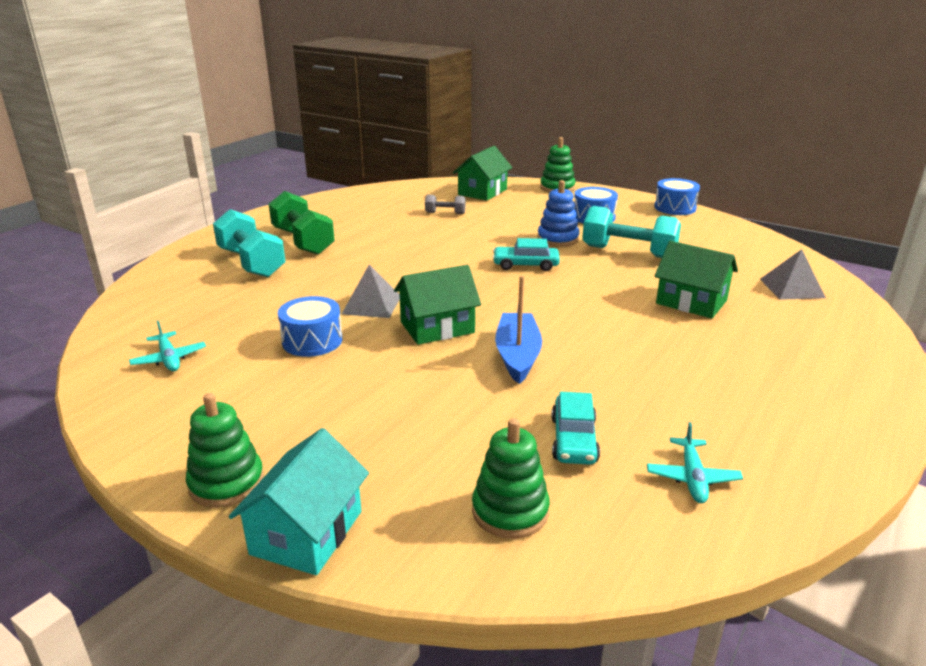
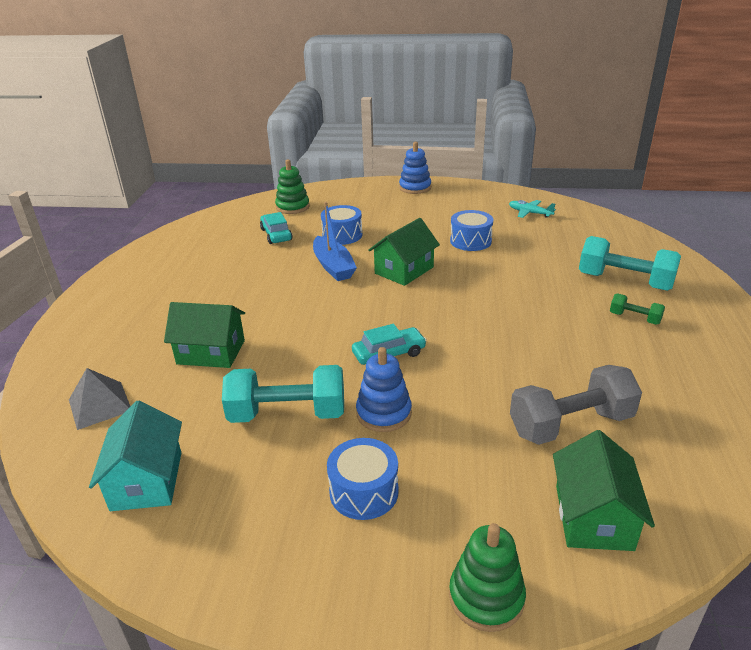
camera: 155 degrees right, 5 degrees up
(226, 483) = (415, 188): green stacking toy -> blue stacking toy
(303, 241) = (634, 318): green dumbbell -> green dumbbell, size x0.50
(306, 532) = (365, 185): turquoise house -> turquoise house (147, 480)
(371, 305) = (471, 273): grey pyramid -> none
(445, 213) = (571, 424): grey dumbbell -> grey dumbbell, size x2.01
(675, 208) = (236, 588): blue drum -> blue drum (342, 235)
(692, 478) = (214, 235): turquoise plane -> none

